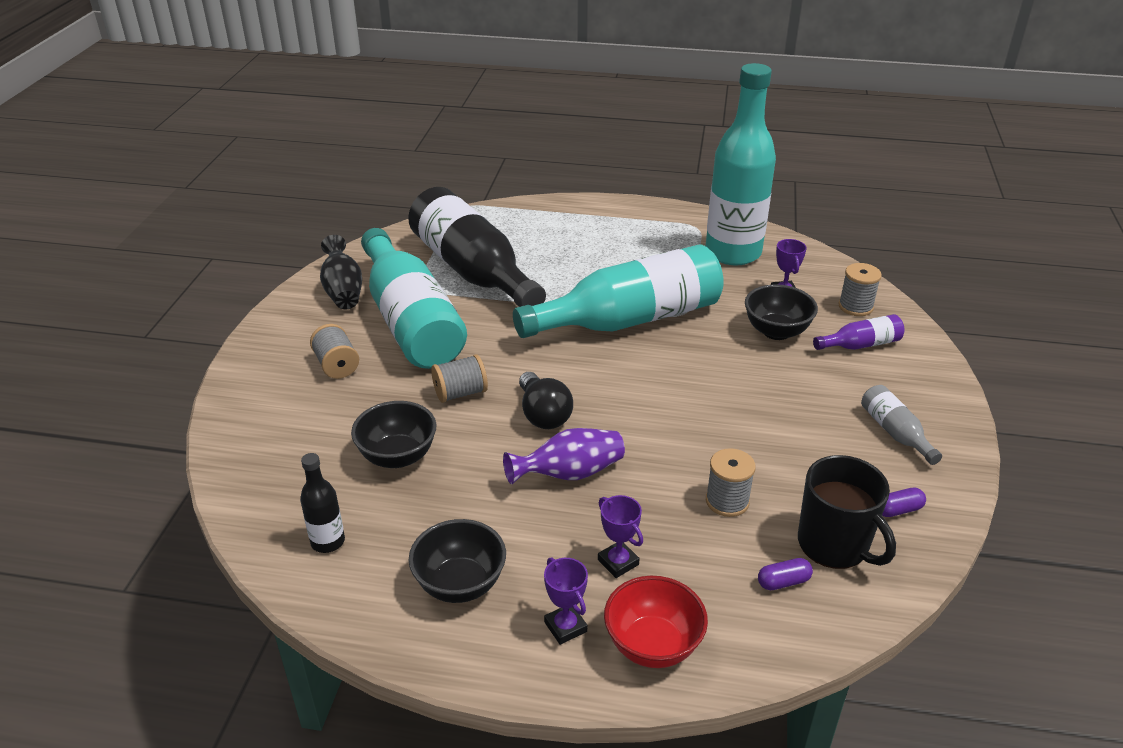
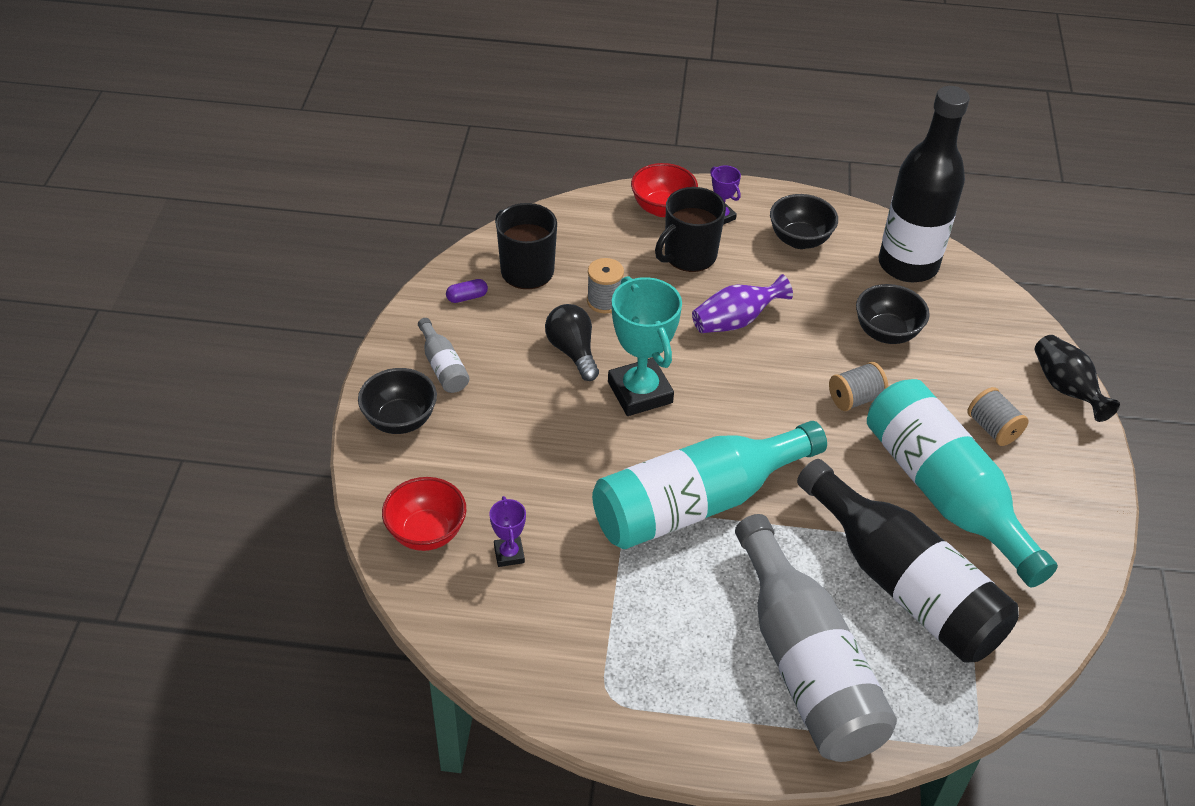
camera: 175 degrees right, 10 degrees up
(328, 542) = (908, 265): black bottle -> black bottle, size x2.38
(343, 291) = (1048, 541): black vase -> black vase (1066, 389)
(543, 414) = (769, 377): black light bulb -> black light bulb (573, 351)
(560, 237) = (805, 664): none -> grey bottle
(618, 562) = (689, 256): purple trophy -> black mug
(681, 403) = (640, 392): none -> turquoise trophy
(733, 253) = (563, 634): turquoise bottle -> none
(776, 331) = (530, 489): black bowl -> black bowl (400, 420)
(783, 582) = (569, 245): purple capsule -> none
(855, 307) = (426, 533): grey spool -> red bowl
(860, 345) = (440, 472): purple bottle -> none

